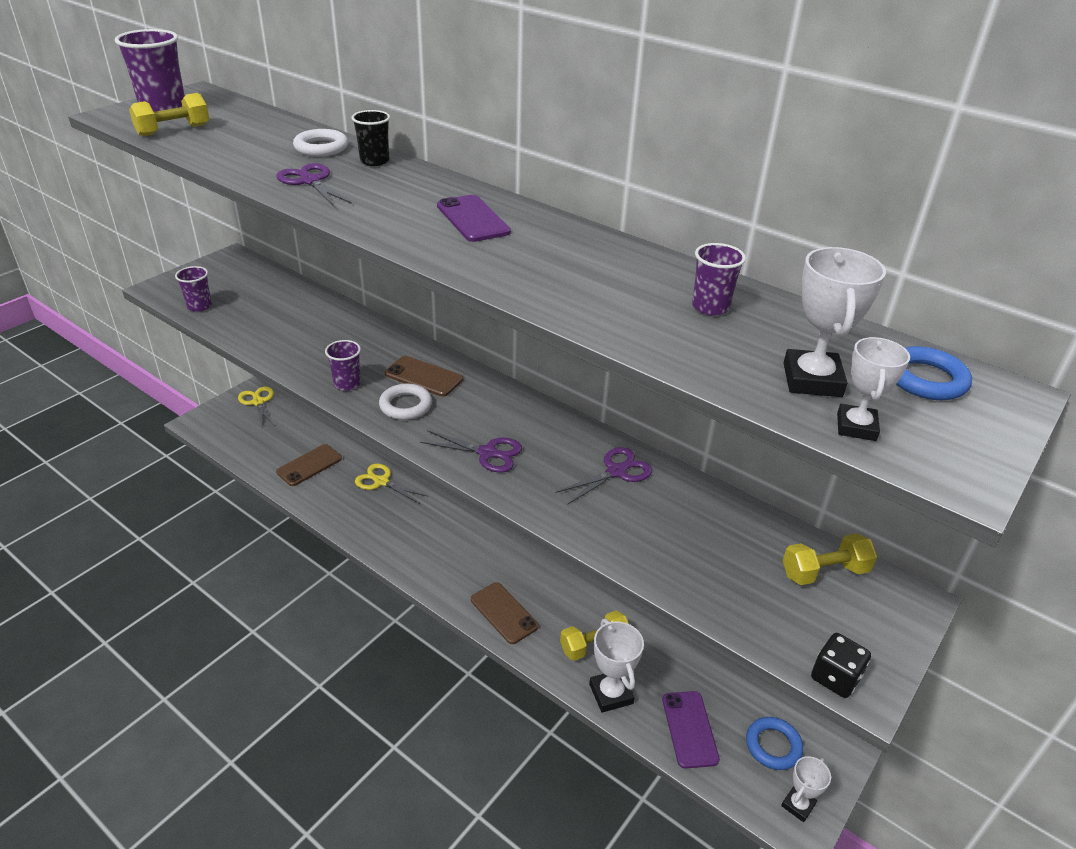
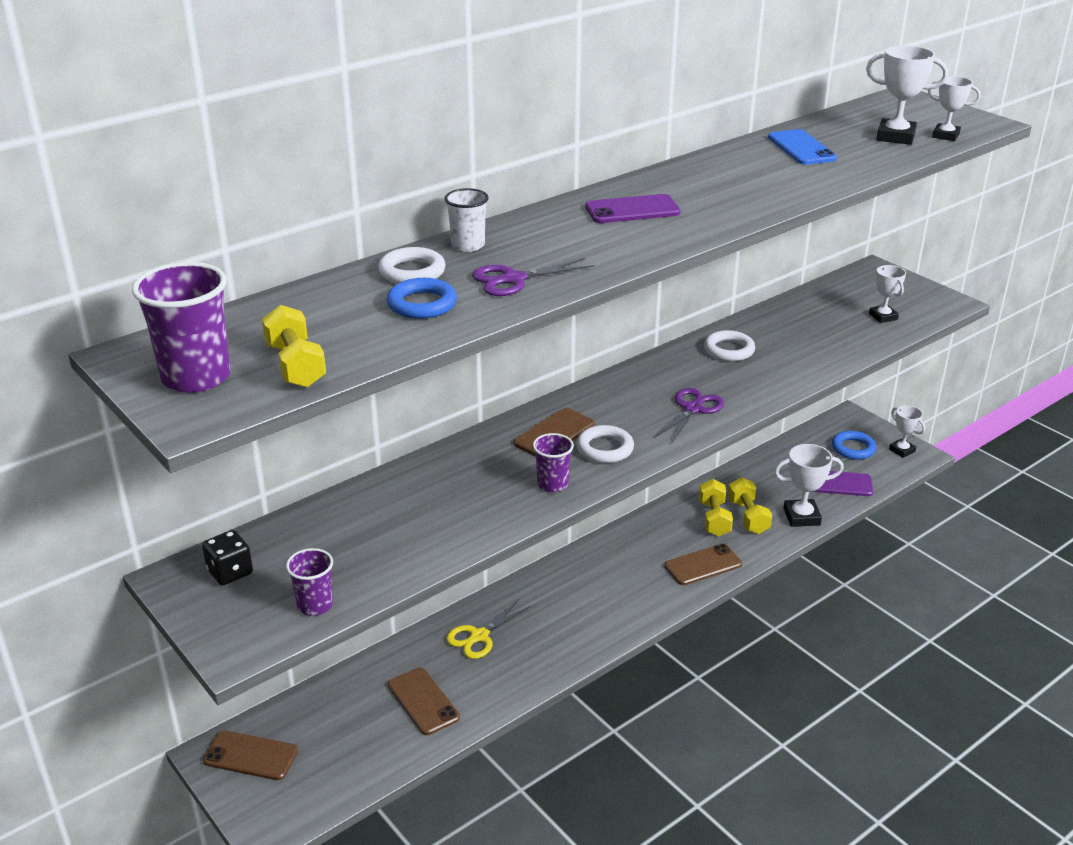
camera: 75 degrees left, 5 degrees down
(258, 402) = (250, 756): yellow scissors -> brown phone
(374, 161) = (468, 245): black cup -> white cup
(616, 471) = (729, 350): purple scissors -> white ring
(710, 307) = (801, 148): purple cup -> blue phone
(771, 607) = (883, 317): none -> white trophy
(824, 572) = (849, 291): yellow dumbbell -> yellow dumbbell (714, 518)
(835, 677) = (943, 309): black dice -> black dice (230, 572)
(926, 379) = (891, 110): blue ring -> blue ring (422, 304)

